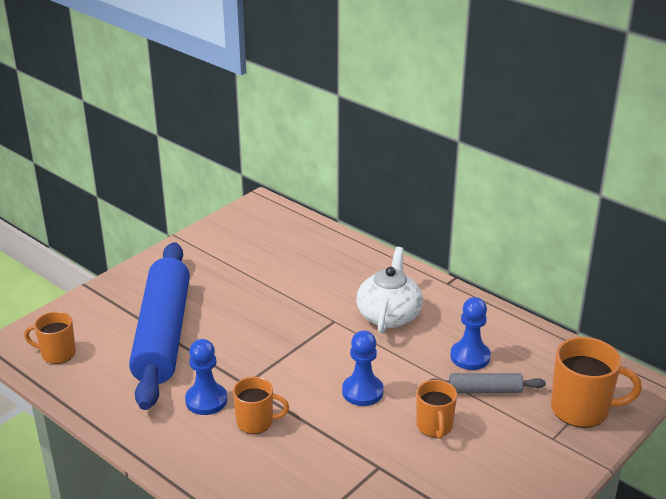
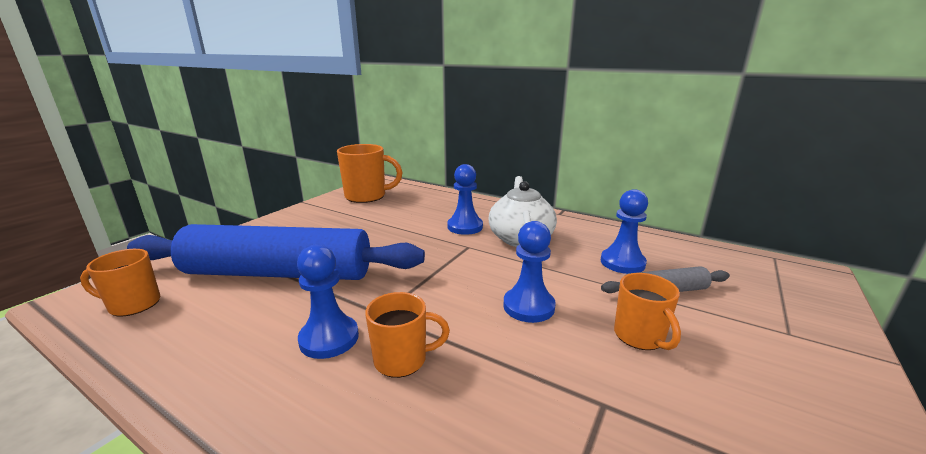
camera: 10 degrees left, 10 degrees down
(163, 334) = (279, 273): blue rolling pin -> blue rolling pin turned 75 degrees counterclockwise
(339, 293) = (465, 227): none -> blue pawn
(581, 410) = (783, 299): orange mug -> orange mug (367, 196)

